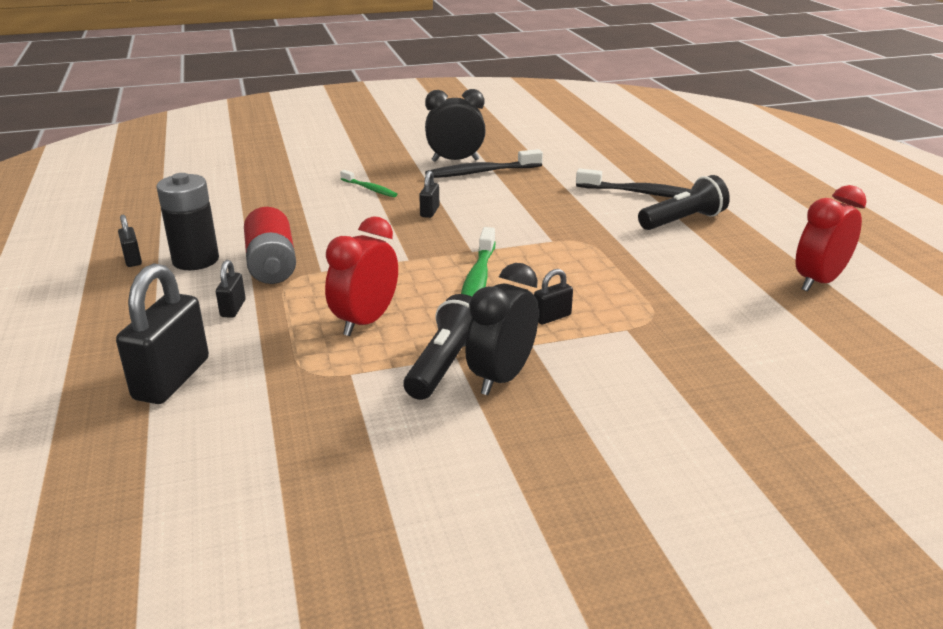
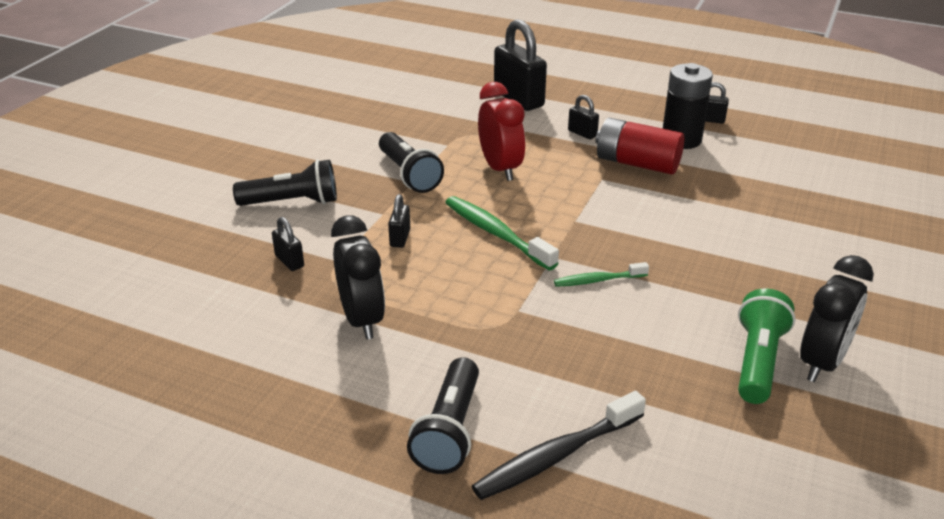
camera: 130 degrees right, 5 degrees up
(370, 189) = (770, 263): green toothbrush -> green toothbrush (598, 280)
(429, 212) = (668, 272): black padlock -> black padlock (289, 261)
(481, 172) = (757, 361): black toothbrush -> green flashlight
(502, 377) = (367, 186): black clock -> black clock (362, 319)
(597, 405) = (292, 202): none -> black flashlight
(819, 281) = (226, 420): red clock -> none

